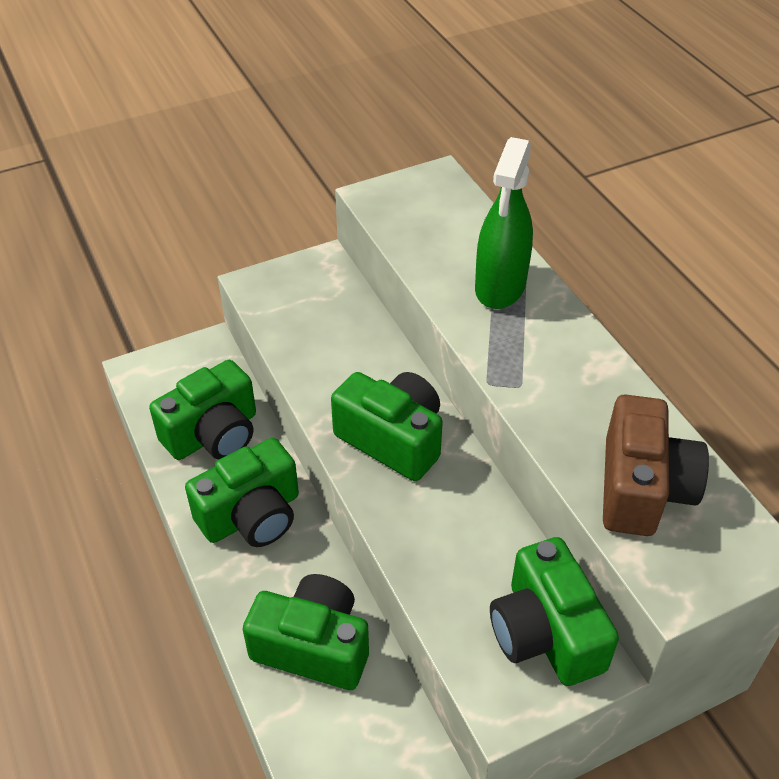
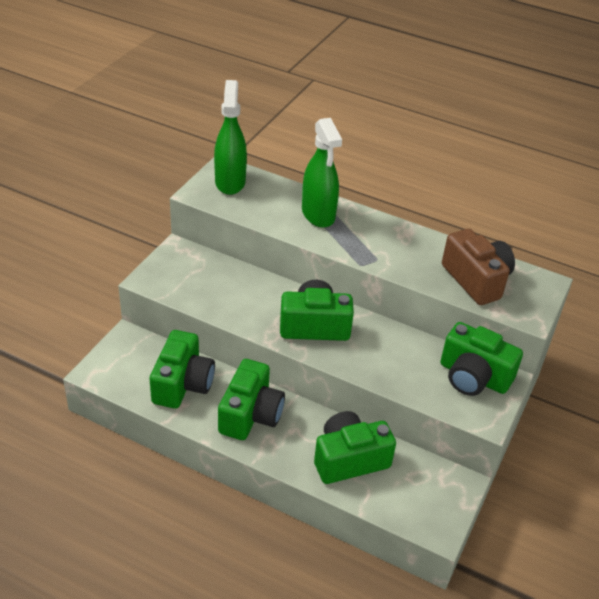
camera: 40 degrees left, 5 degrees down
(427, 197) = (230, 182): none -> green spray bottle

